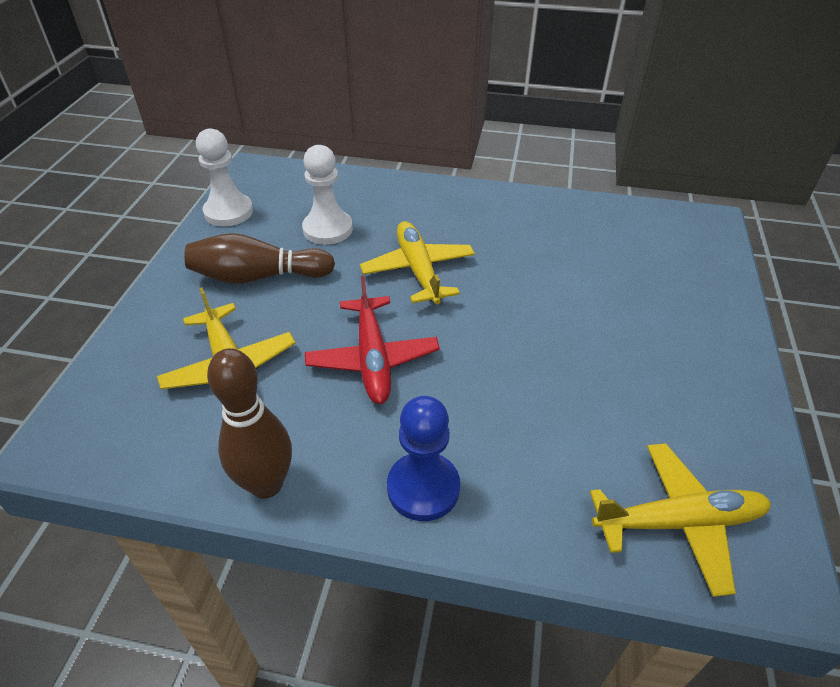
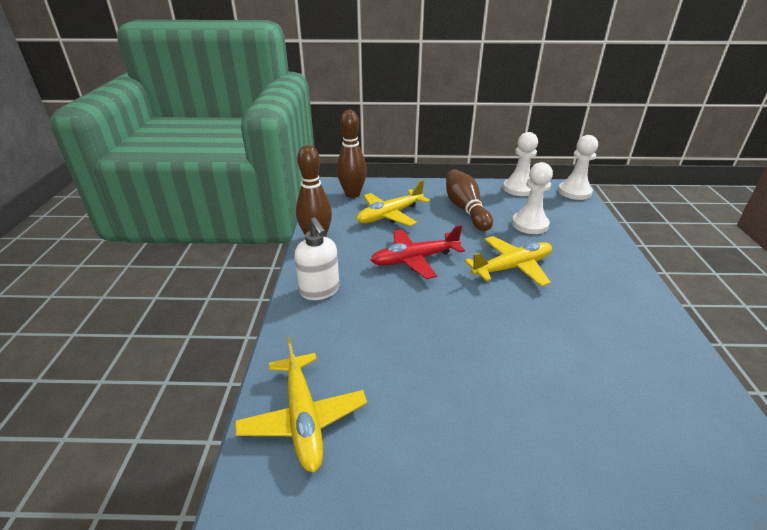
camera: 80 degrees right, 10 degrees down
(121, 411) = (352, 194): none -> brown bowling pin
(267, 171) = (574, 192): none -> white pawn
(423, 488) = (320, 291): blue pawn -> white soap dispenser

